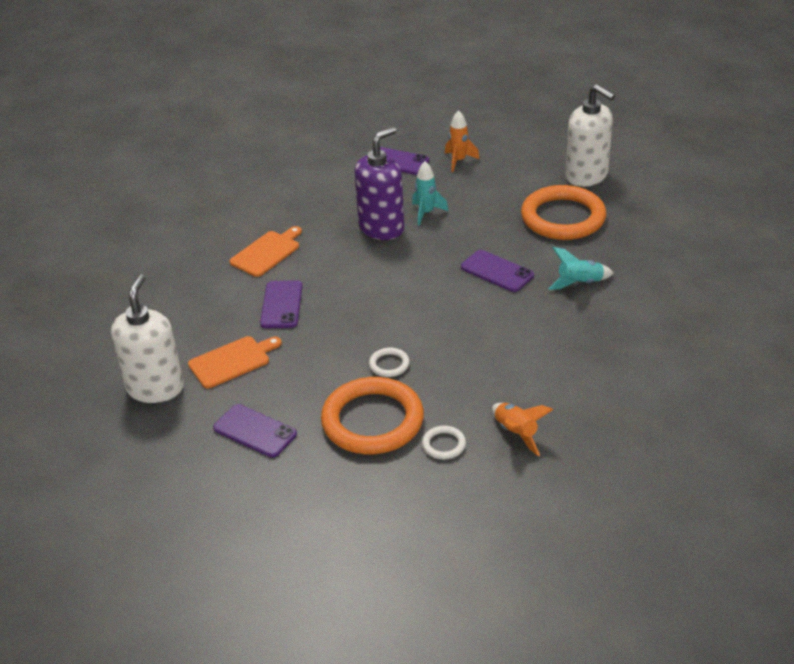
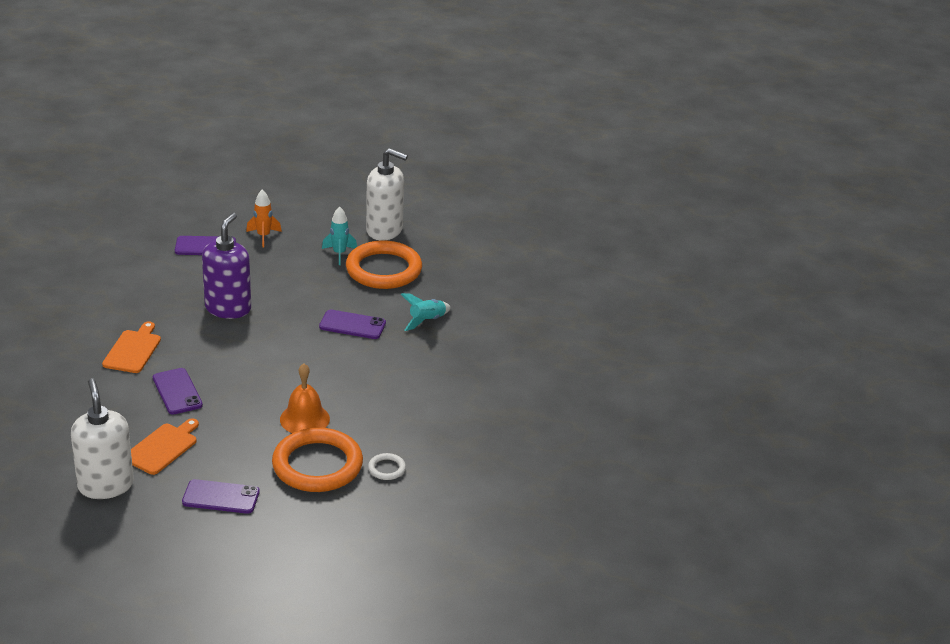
camera: 30 degrees left, 5 degrees down
(389, 364) = (304, 419): white ring -> orange bell
(426, 213) = (261, 288): turquoise rocket -> turquoise rocket (339, 254)
(516, 433) = (439, 446): orange rocket -> none

